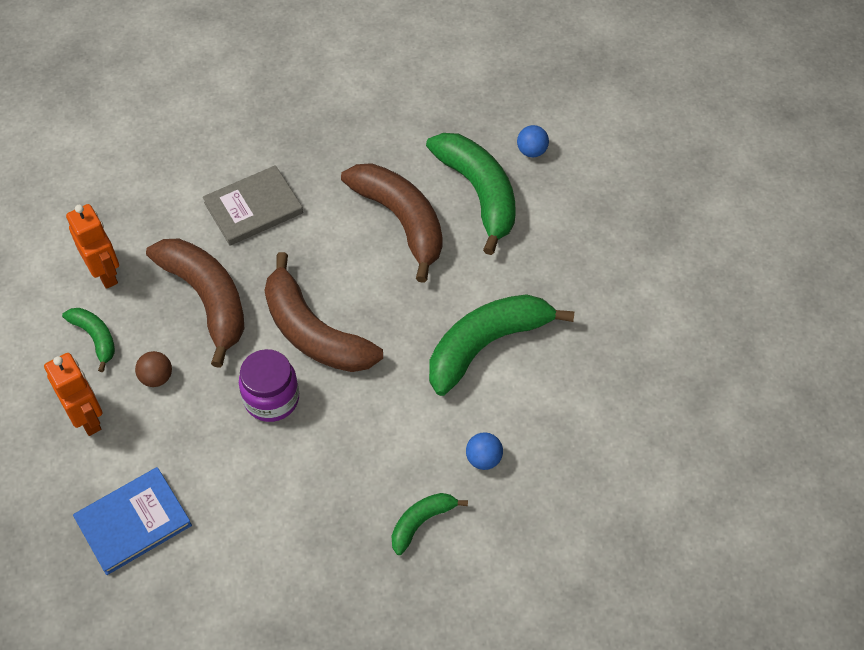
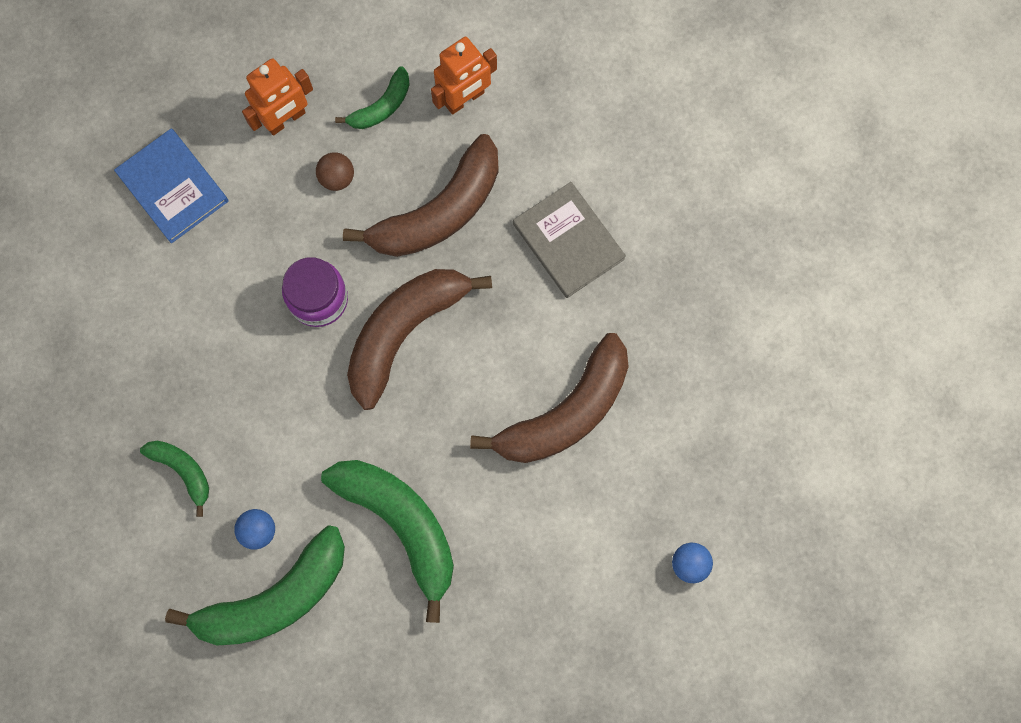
camera: 85 degrees right, 20 degrees up
(478, 193) = (616, 501): green banana -> green banana (275, 597)

